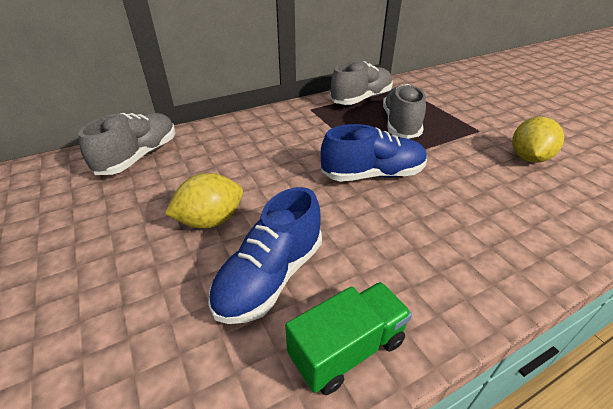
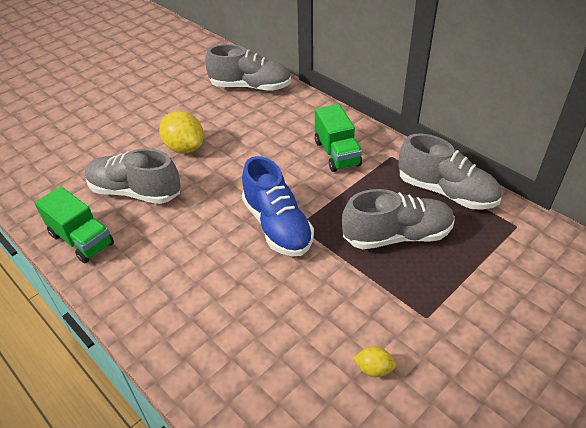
camera: 75 degrees right, 5 degrees up
(270, 276) = (135, 192): blue shoe -> grey shoe
(291, 129) = (337, 153): none -> green truck
(528, 158) = (374, 369): yellow lemon -> yellow lemon, size x0.50

